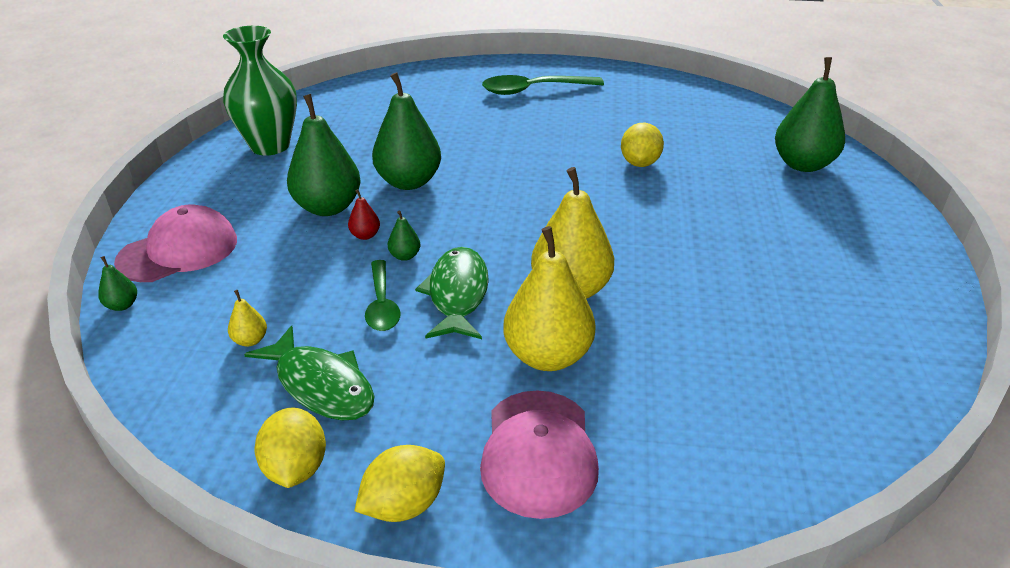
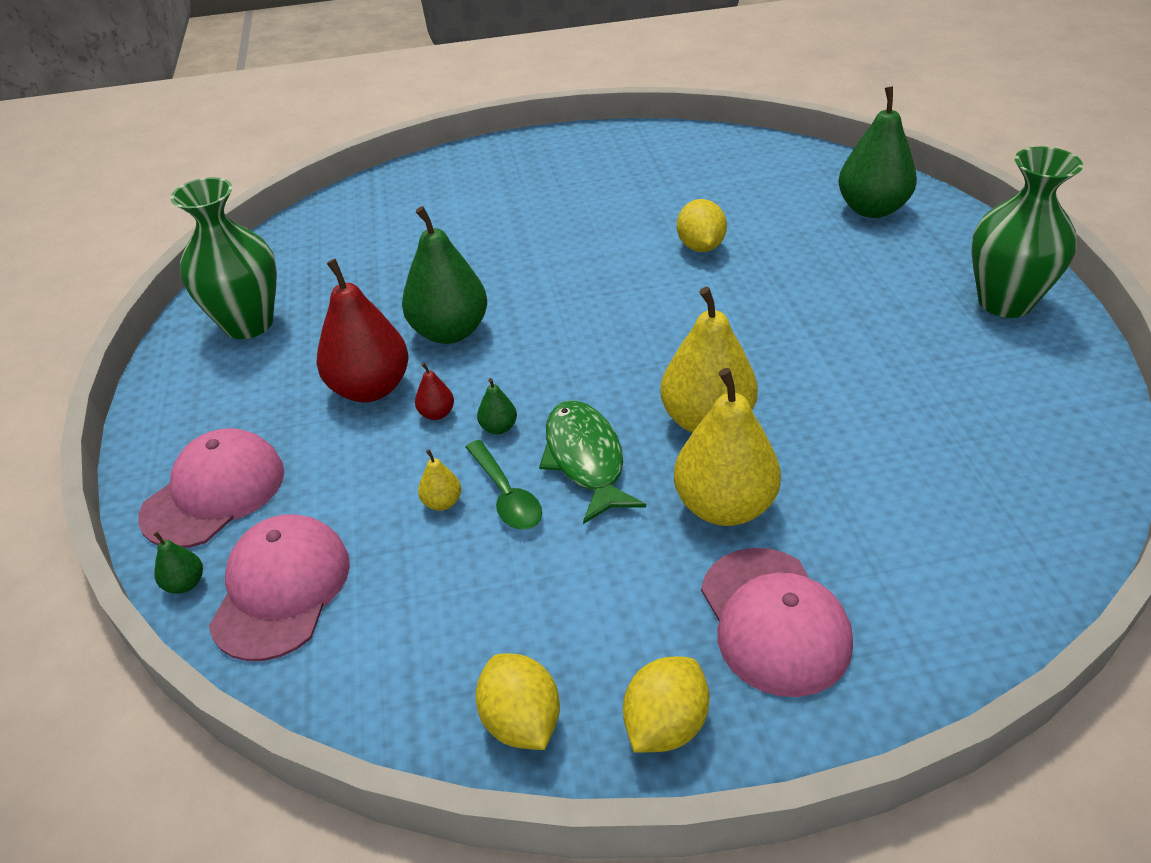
camera: 15 degrees left, 5 degrees up
(183, 327) = (281, 589): none -> pink cap
(250, 340) = (375, 583): yellow pear -> yellow pear (442, 502)
(321, 385) = (492, 614): green fish -> none
(328, 207) = (370, 388): green pear -> red pear
(534, 90) = (532, 179): green spoon -> none
(884, 259) = (1005, 302): none -> green vase

